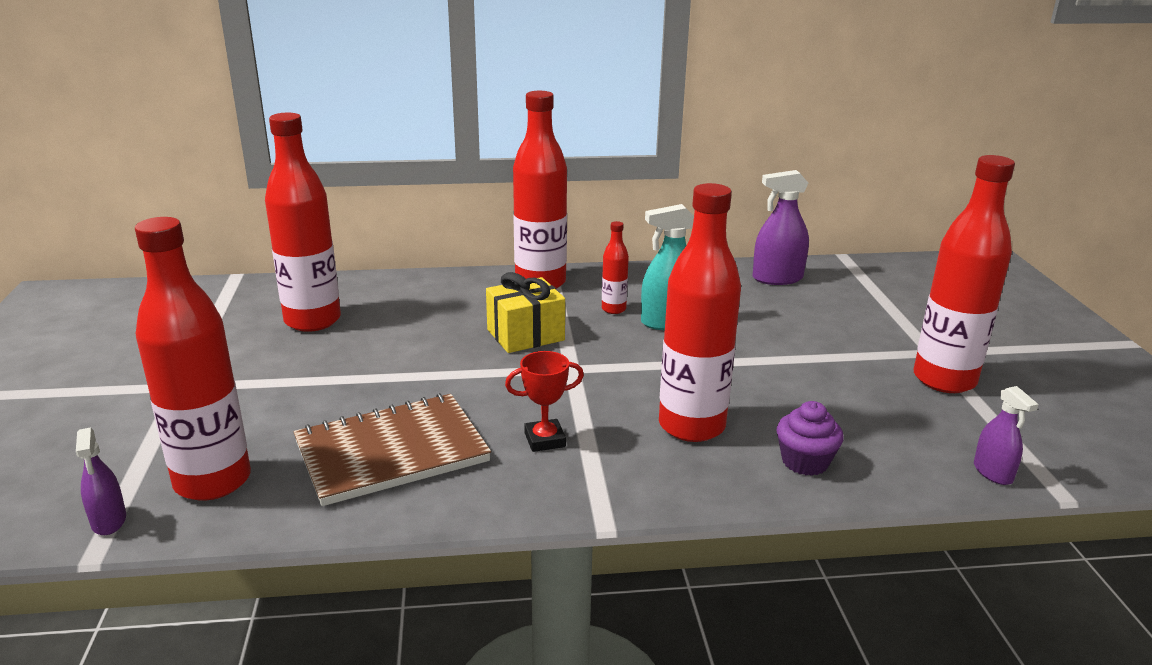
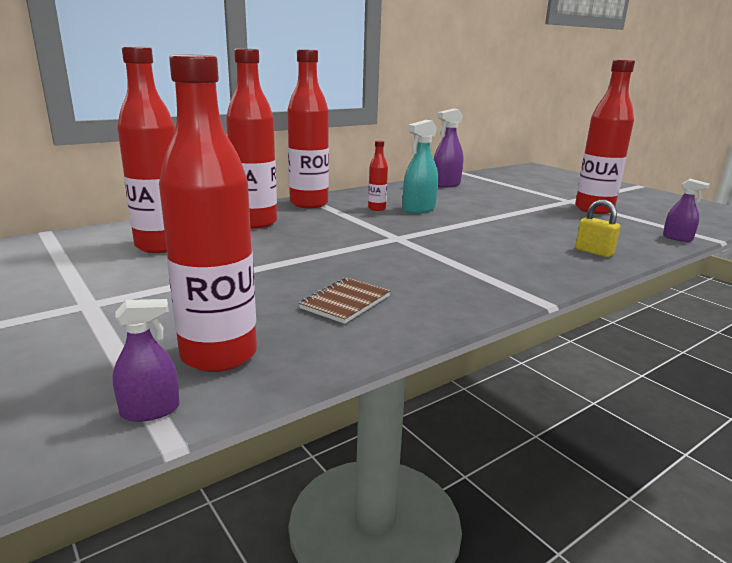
camera: 30 degrees left, 5 degrees down
(109, 521) = (150, 410): purple spray bottle -> purple spray bottle turned 60 degrees counterclockwise
(391, 452) = (345, 302): brown notebook -> brown notebook, size x0.55
(525, 335) = (340, 228): yellow gift -> none
(544, 440) = (439, 273): red trophy -> none
(691, 426) = (512, 249): red bottle -> red bottle (255, 223)
(805, 462) = (594, 252): purple cupcake -> yellow padlock

